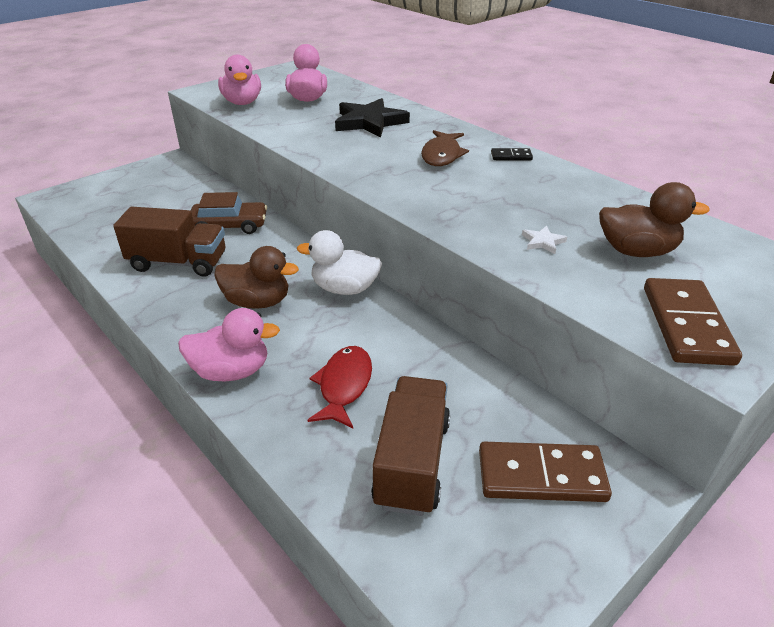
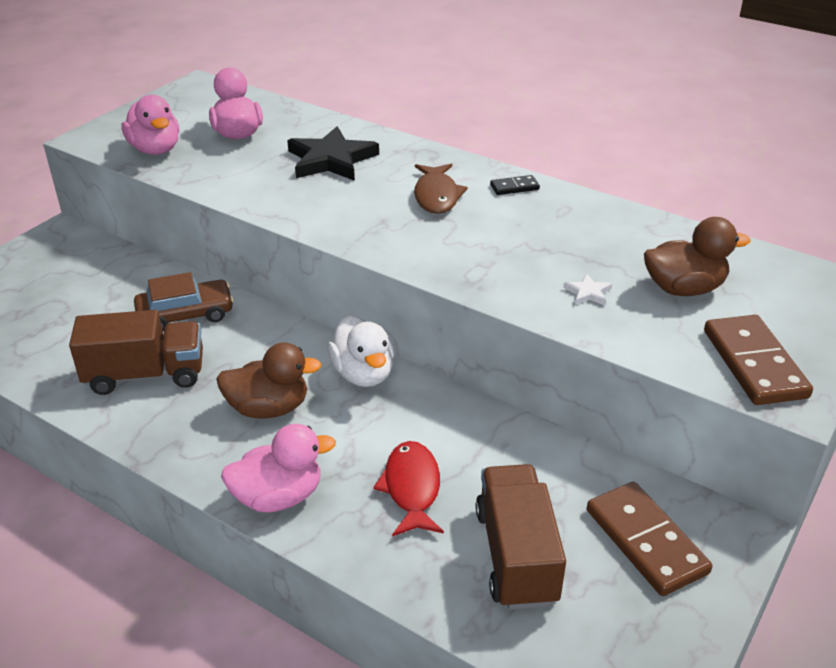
camera: 15 degrees left, 0 degrees up
(344, 289) = (363, 374): white duck -> white duck turned 105 degrees counterclockwise
(541, 475) = (646, 541): brown domino -> brown domino turned 75 degrees clockwise

